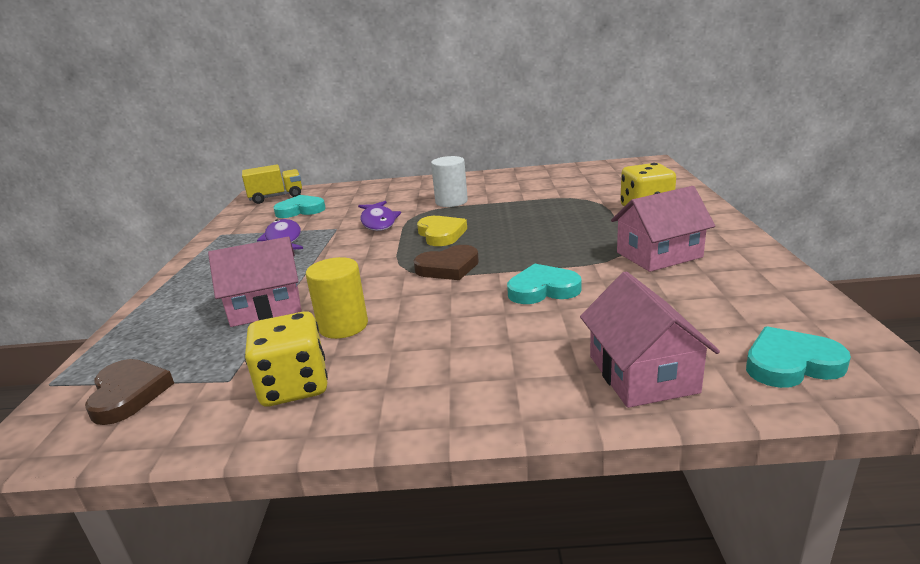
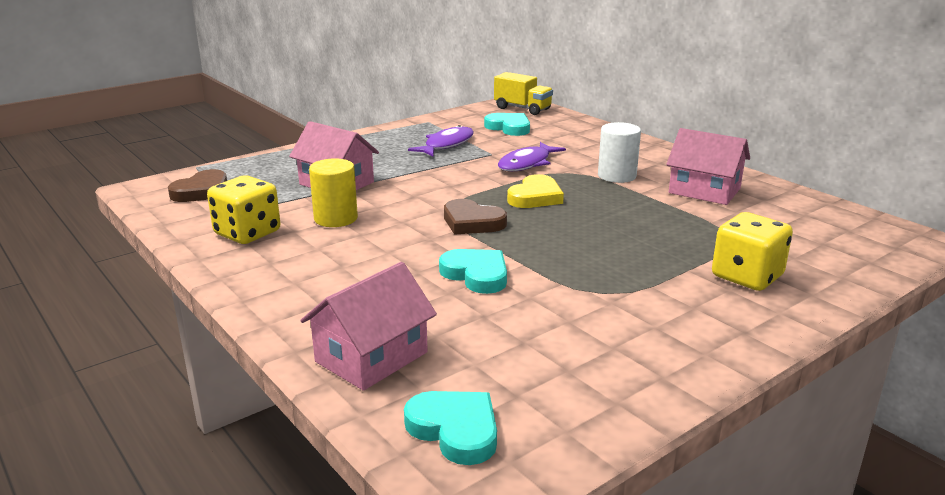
camera: 50 degrees right, 0 degrees up
(659, 255) = (625, 312): pink house -> pink house (704, 191)

